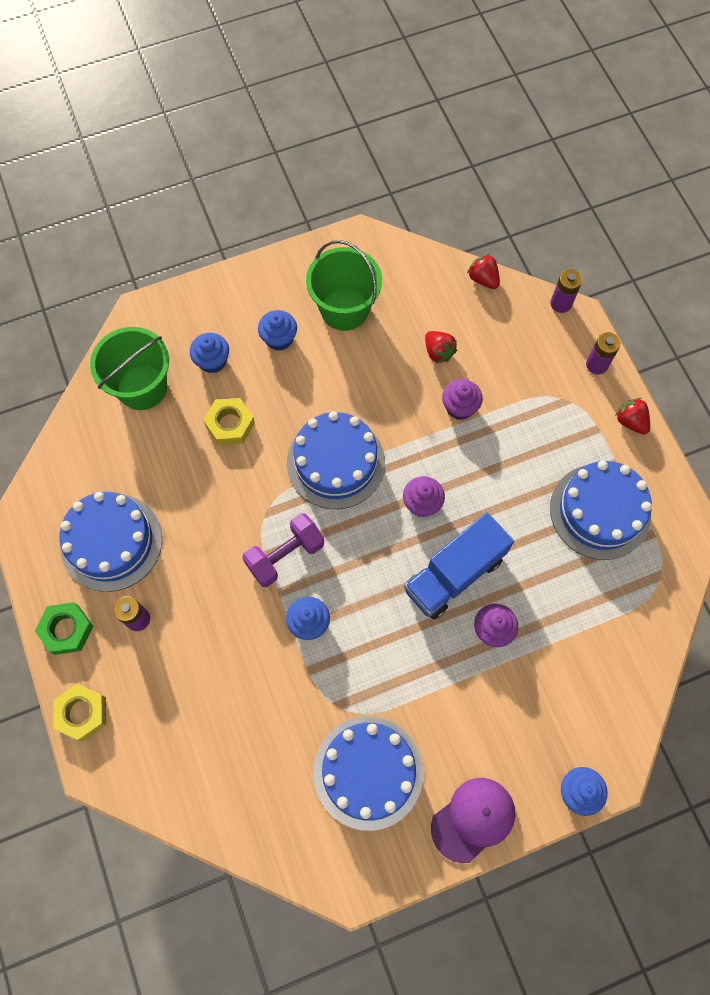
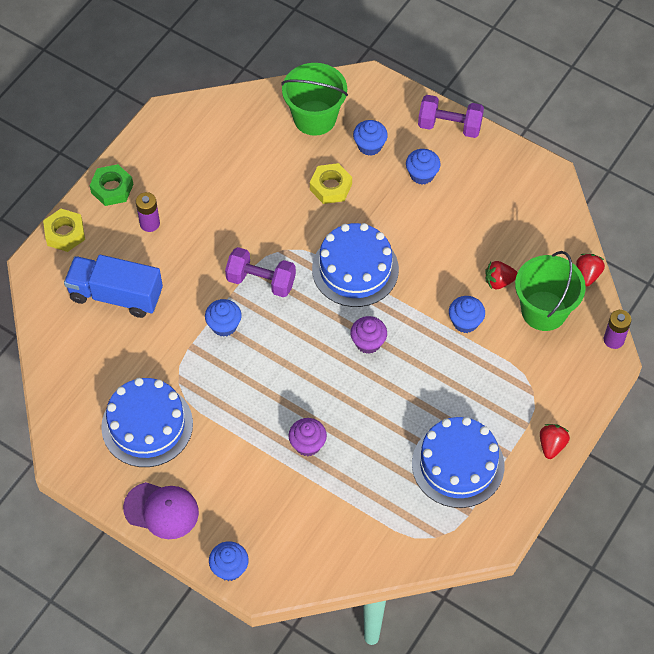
camera: 55 degrees right, 10 degrees down
(111, 542) = (190, 174): blue cake -> none
(246, 281) = (449, 126): none -> purple dumbbell
(344, 309) = (481, 200): green bucket -> green bucket (544, 311)
(438, 352) = (499, 281): red strawberry -> red strawberry turned 60 degrees clockwise
(454, 574) = (330, 395): blue truck -> blue truck (116, 295)
(459, 407) = (465, 322): purple cupcake -> blue cupcake
(596, 364) = (581, 394): purple battery -> none

